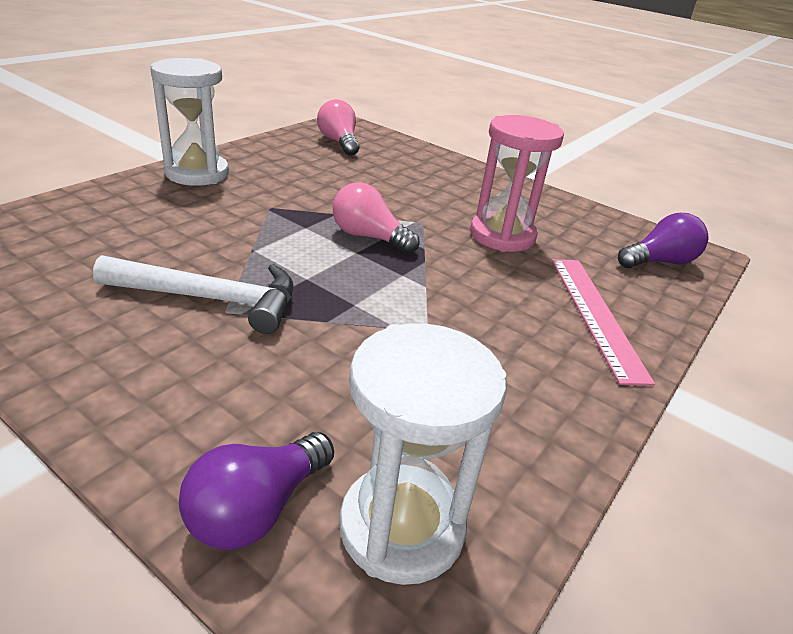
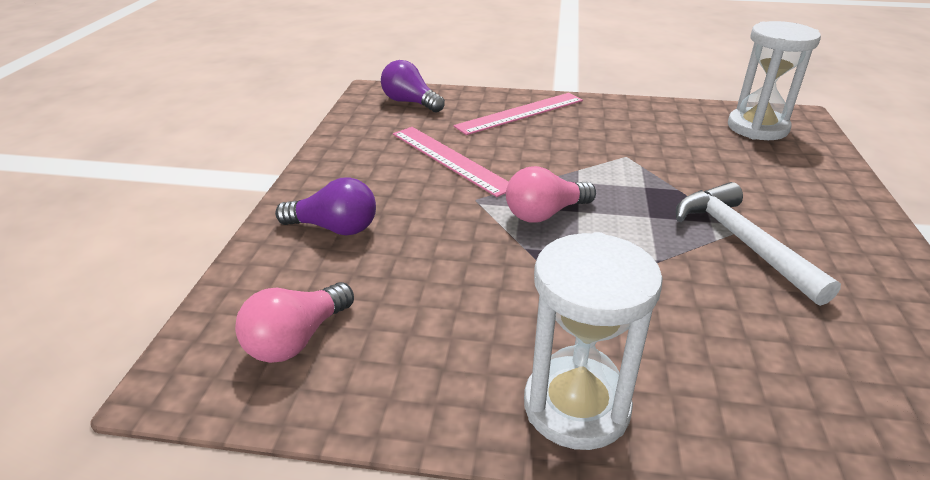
camera: 115 degrees left, 0 degrees up
(256, 509) = (813, 157): purple light bulb -> purple light bulb (335, 228)
(369, 237) = (545, 214): pink light bulb -> pink light bulb turned 60 degrees clockwise
(502, 236) = (450, 159): pink hourglass -> pink ruler

